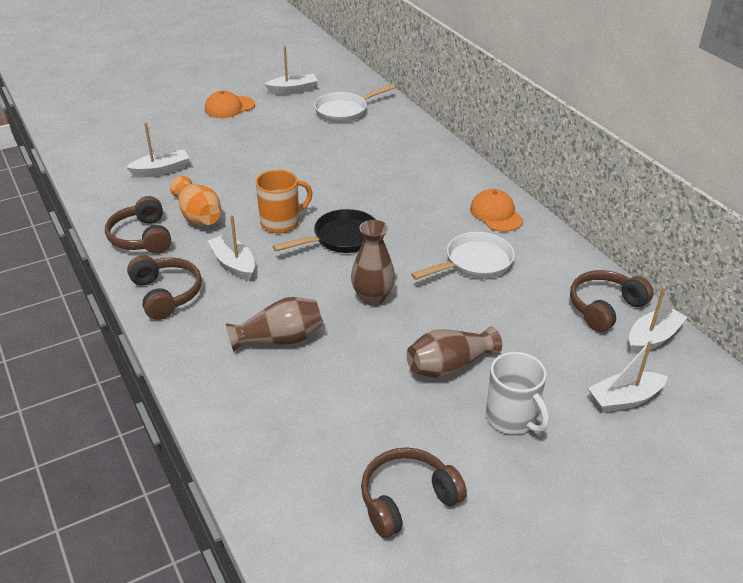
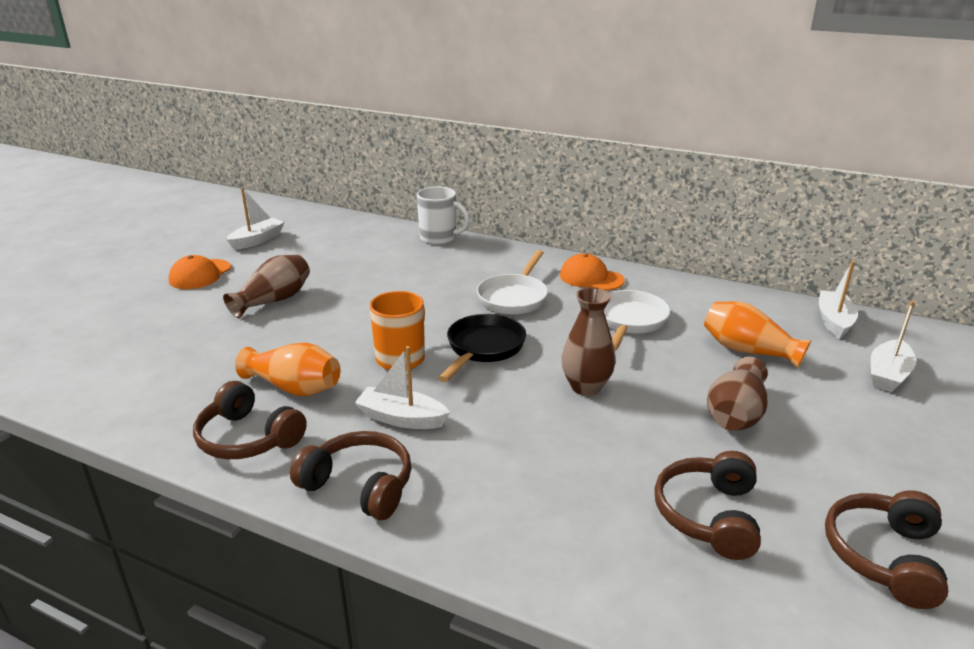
camera: 35 degrees left, 10 degrees down
(161, 170) = (187, 360): white boat -> none
(280, 339) = (552, 469): brown vase -> brown vase (274, 300)
(344, 111) = (337, 242): white pan -> white pan (514, 297)
(511, 418) = (844, 432): white mug -> white mug (439, 238)
(534, 326) = (747, 350): none -> orange vase
(604, 308) = (772, 314): brown headphones -> brown headphones (708, 515)

